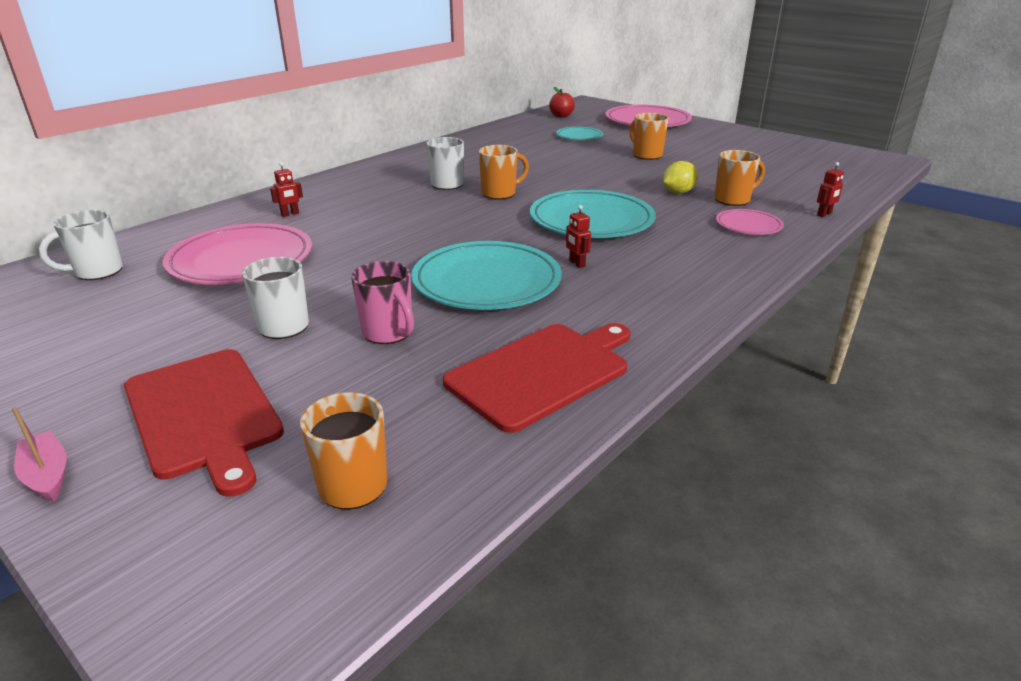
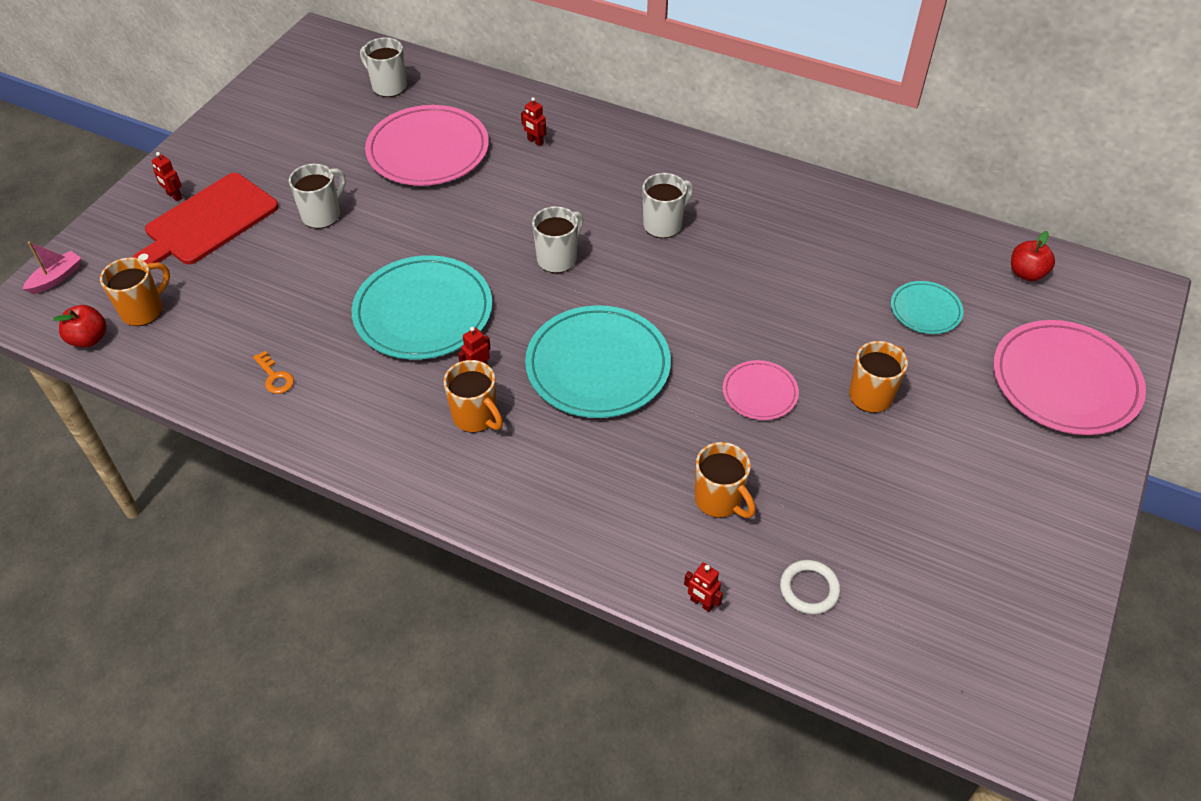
camera: 75 degrees right, 20 degrees up
(47, 475) = (148, 187): pink boat -> pink boat (56, 278)
(106, 446) = (174, 196): none -> red robot
(379, 552) = (89, 339): none -> red apple
(388, 333) = (321, 275): pink mug -> none
(456, 221) = (558, 258): none -> white mug
(500, 194) = (651, 275): orange mug -> orange mug (476, 417)
(542, 372) = (275, 377): red cutting board -> orange key
(678, 192) = (724, 440): yellow lemon -> none
(748, 225) = (631, 516): pink plate -> pink plate (760, 392)
(805, 187) = (809, 589): none -> white ring

